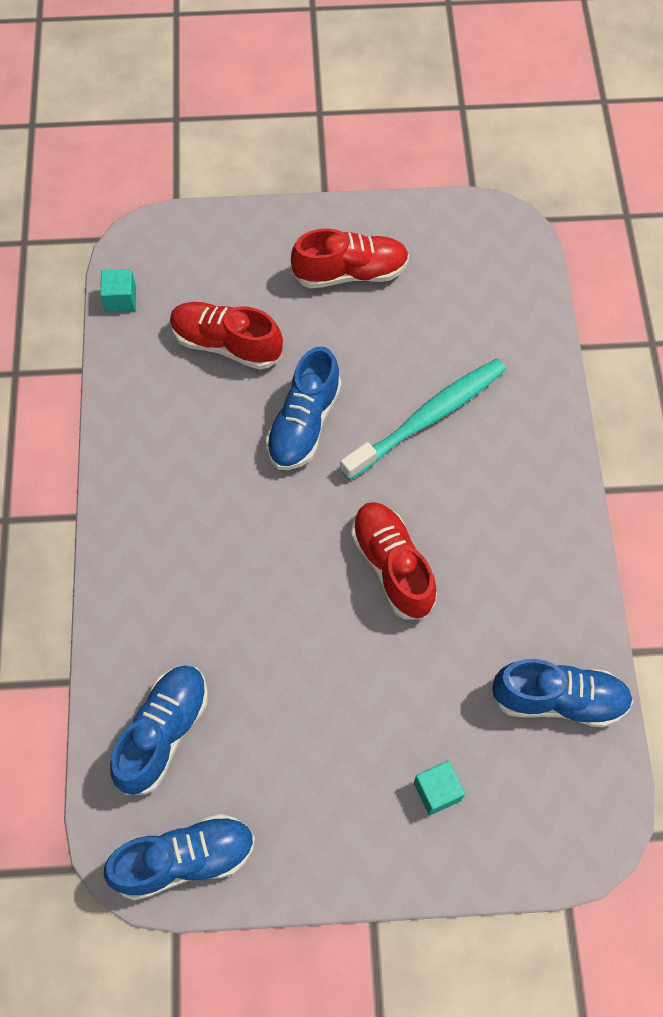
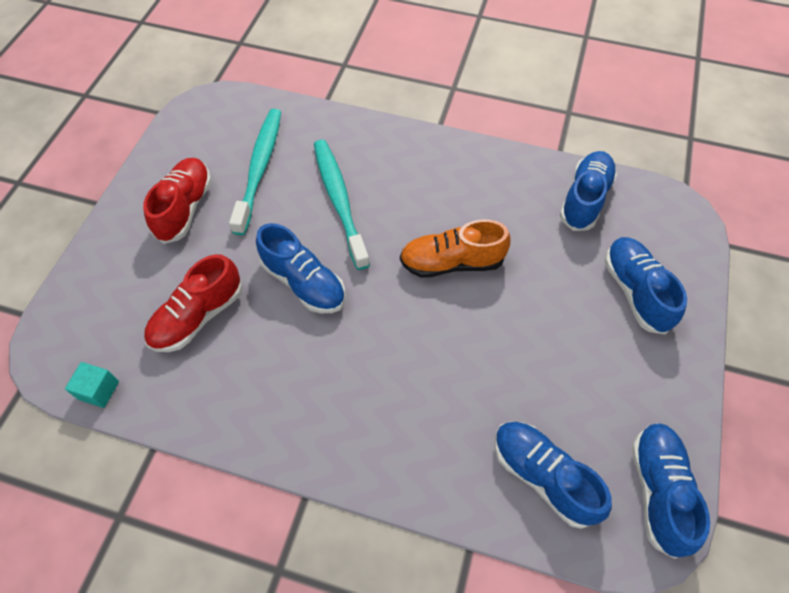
camera: 70 degrees left, 5 degrees down
(392, 566) = (452, 262): red shoe -> orange shoe
(436, 319) = (259, 169): none -> turquoise toothbrush
(437, 791) = (635, 291): turquoise cube -> blue shoe

